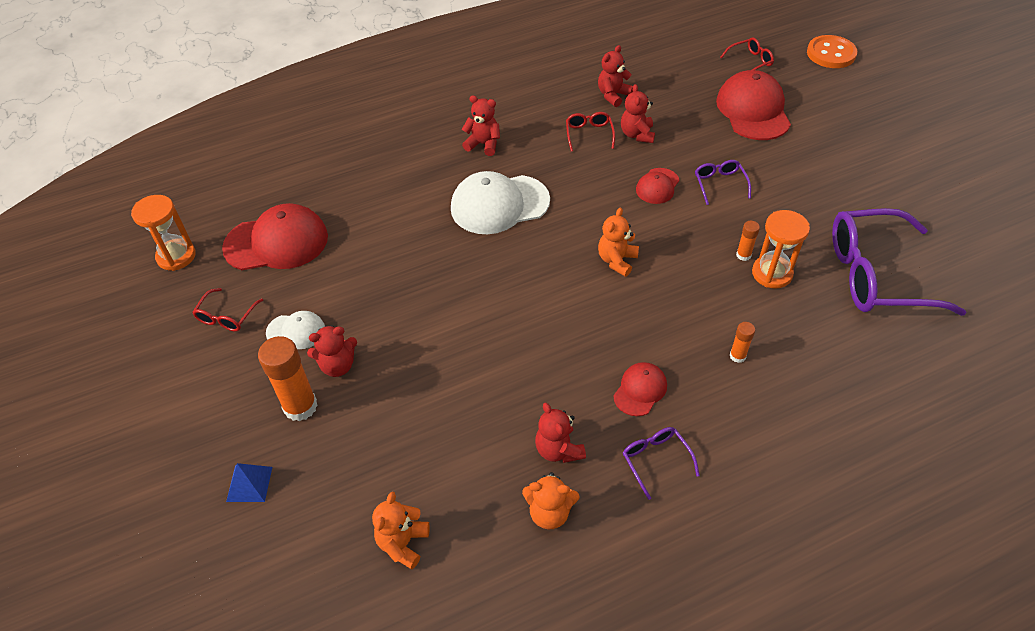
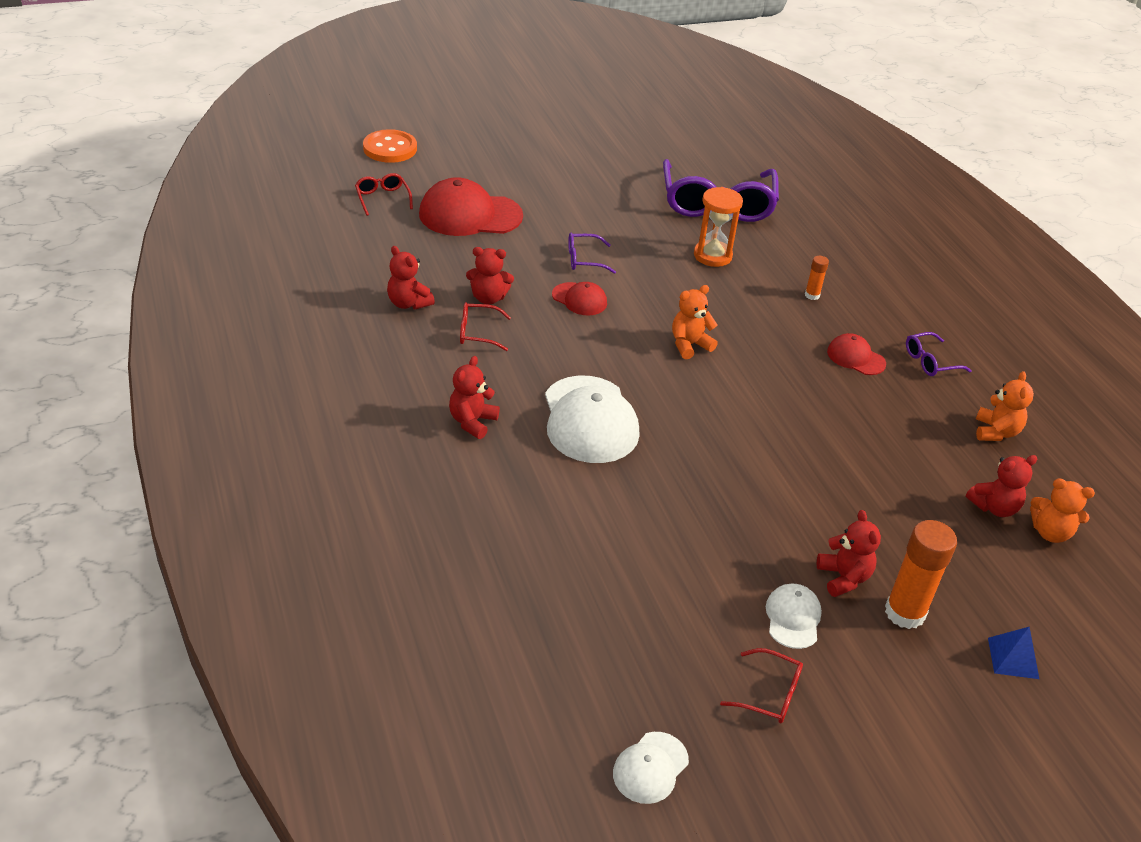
camera: 90 degrees left, 10 degrees down
(176, 256) = (650, 768): orange hourglass -> white cap
(276, 242) = (632, 642): red cap -> none
(558, 450) = (929, 418): red teddy bear -> red teddy bear (994, 507)
(617, 260) = (689, 345): orange teddy bear -> orange teddy bear turned 120 degrees clockwise
(743, 255) = (687, 266): orange glue stick -> none

